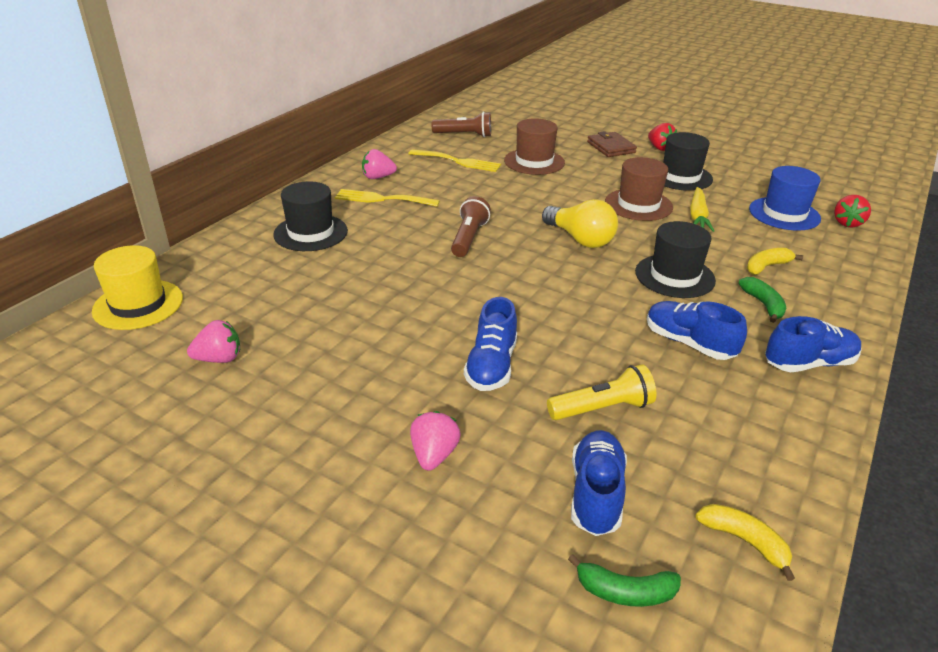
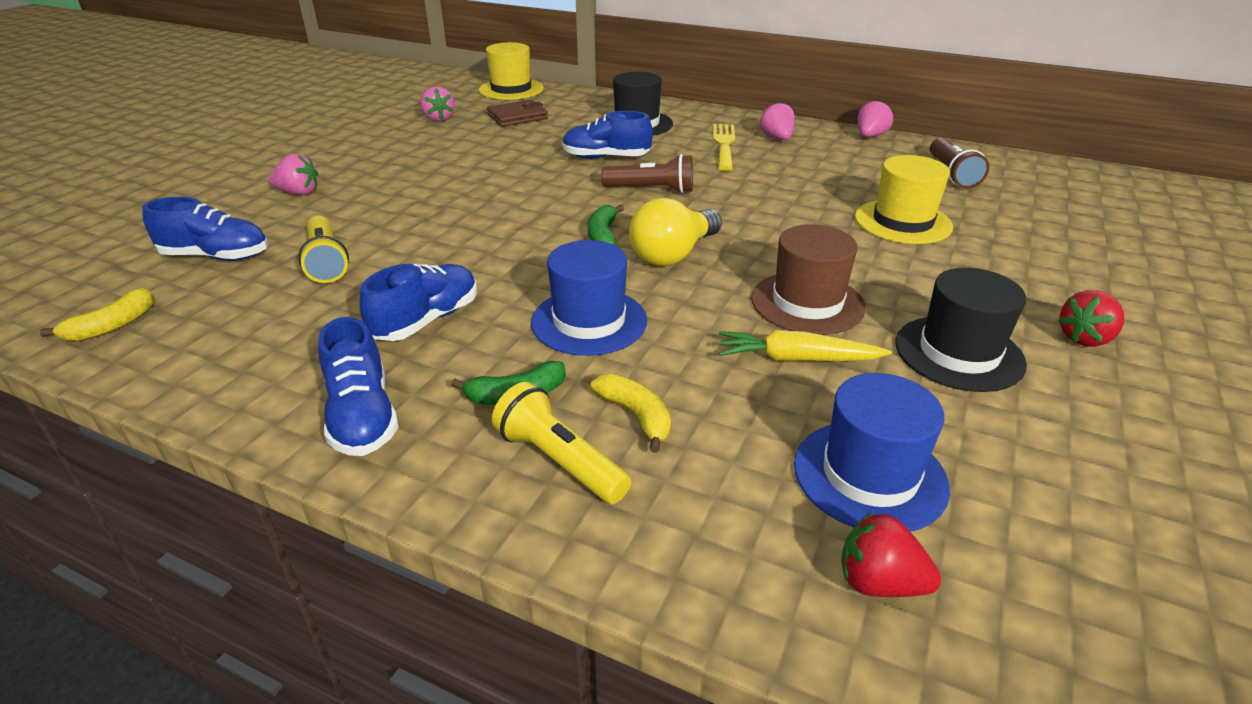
camera: 85 degrees right, 0 degrees up
(388, 145) = (870, 136): none -> pink strawberry
(458, 161) = (857, 175): yellow fork -> none
(491, 366) = (408, 209): blue shoe -> blue shoe (606, 158)
(534, 162) = (902, 222): brown hat -> yellow hat
(611, 147) = (1029, 285): brown wallet -> brown wallet (517, 117)
(625, 592) = (109, 266): green banana -> green banana (603, 235)
(674, 276) = (589, 321): black hat -> blue hat
(814, 291) = (560, 461): none -> yellow flashlight

